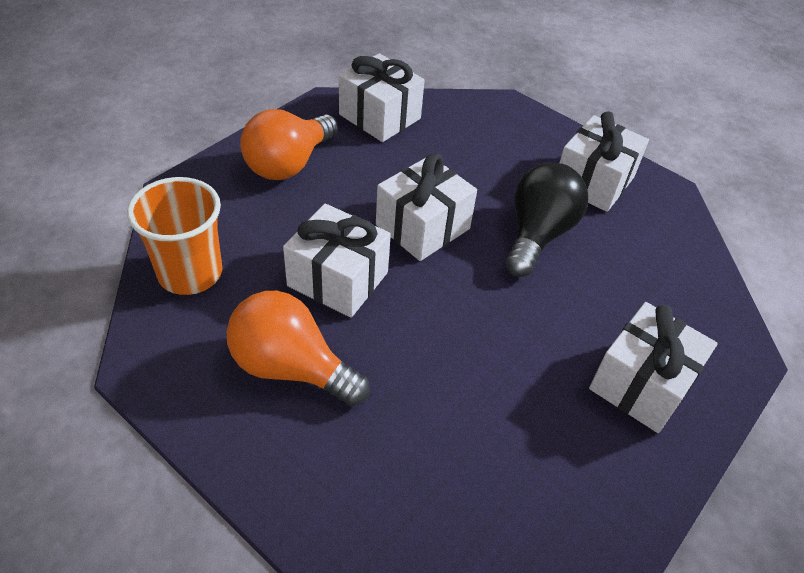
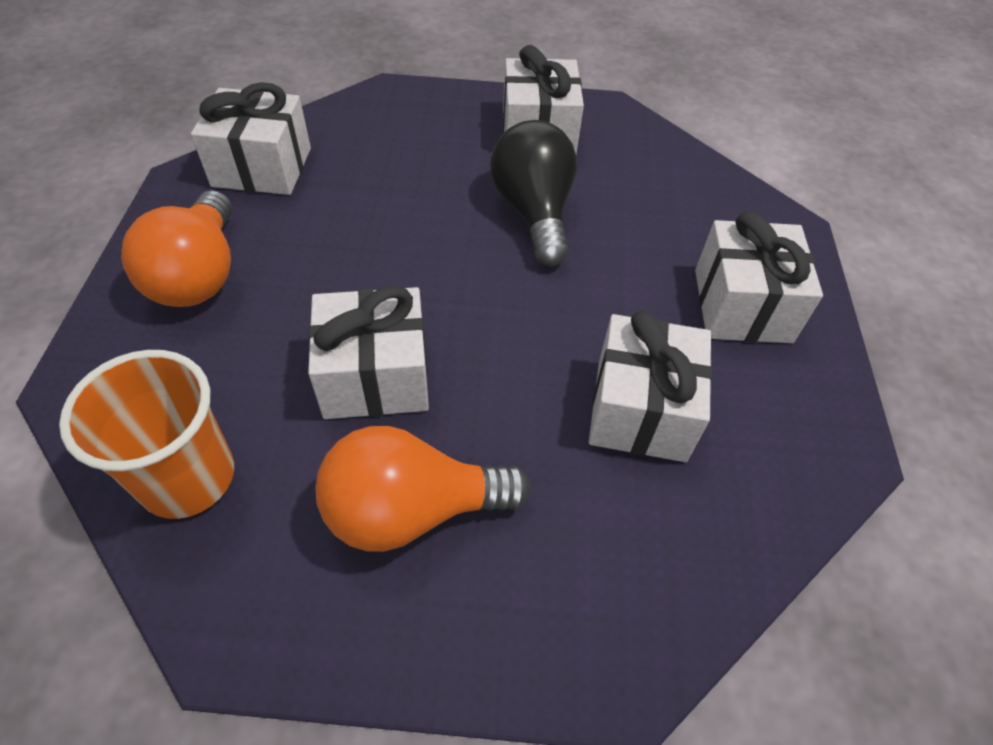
camera: 35 degrees left, 5 degrees up
(422, 227) = (416, 266): white gift -> white gift (640, 410)

